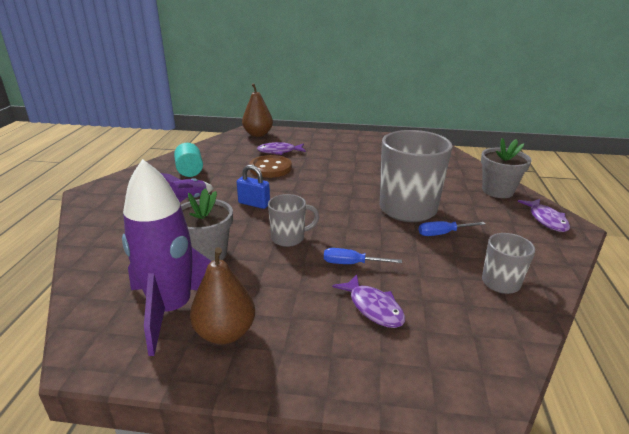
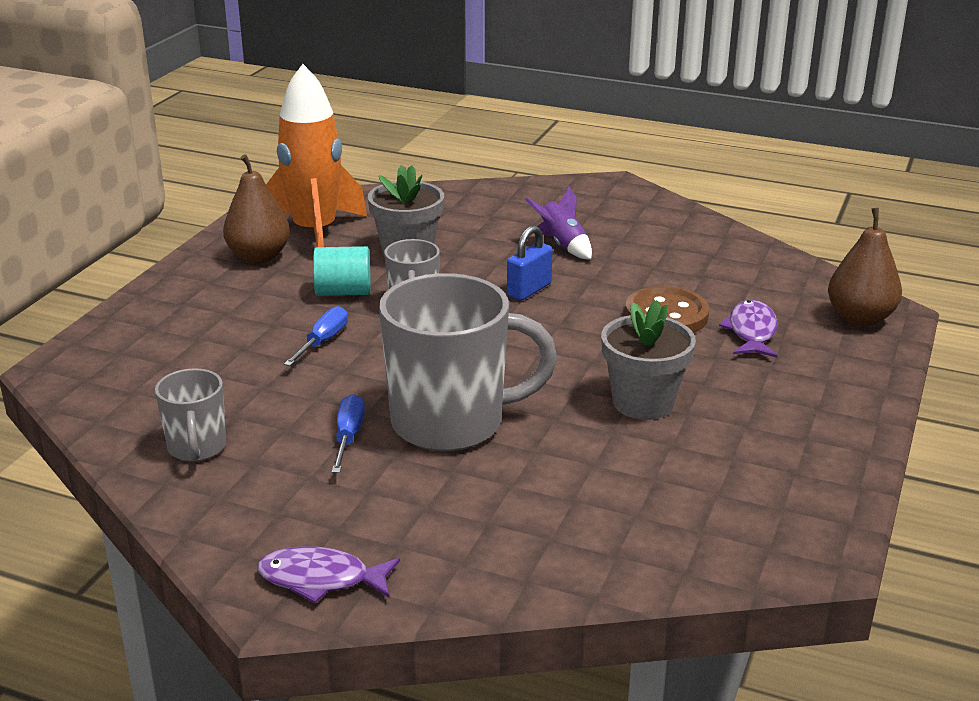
camera: 105 degrees right, 0 degrees up
(172, 310) = (315, 233): purple rocket -> orange rocket
(190, 171) = (671, 247): turquoise cylinder -> turquoise cylinder (343, 292)
(373, 307) = (229, 339): purple fish -> none
(497, 191) = (469, 564): grey flower pot -> grey flower pot (643, 403)

